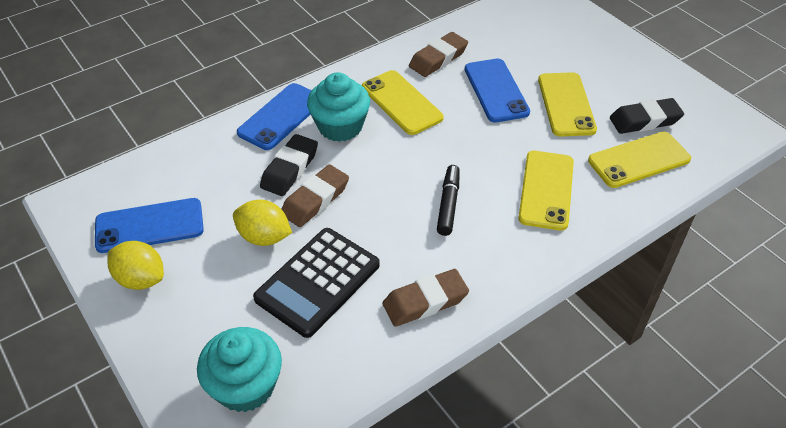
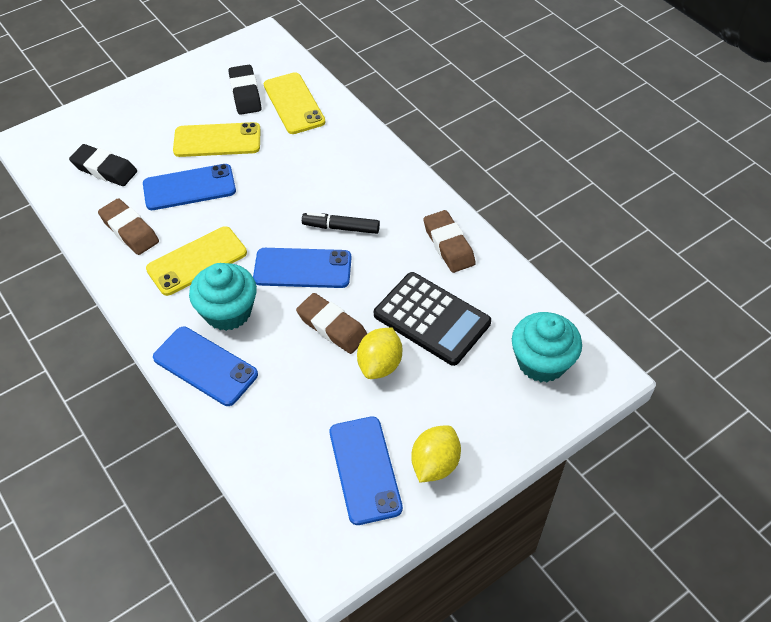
camera: 90 degrees left, 5 degrees up
(290, 169) = (288, 351): black eraser -> black eraser (104, 169)
(391, 176) = (302, 268): none -> blue phone
(546, 190) = (326, 163): yellow phone -> none

